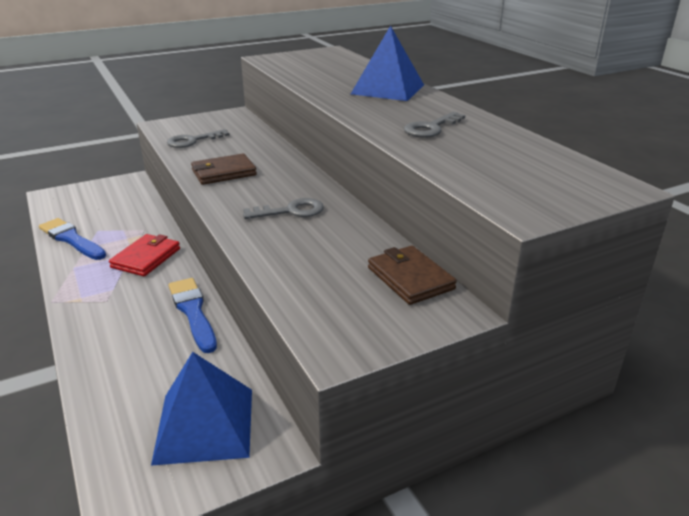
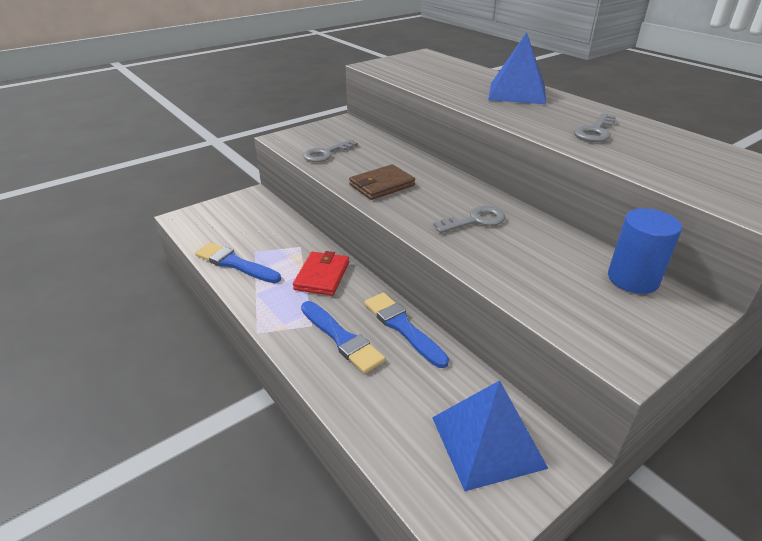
camera: 10 degrees left, 5 degrees up
(127, 315) = (342, 339): none -> blue brush
(410, 278) = (633, 279): brown wallet -> blue cylinder

